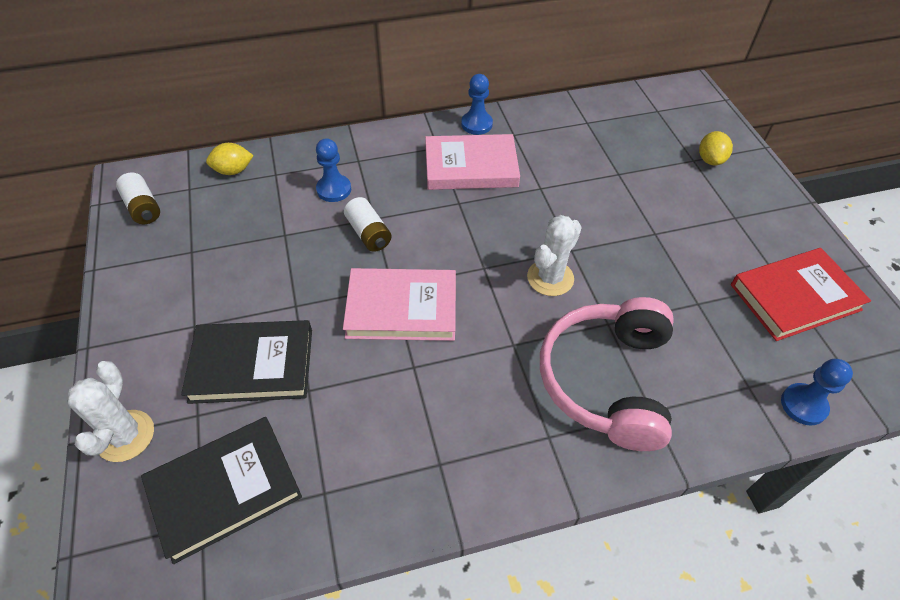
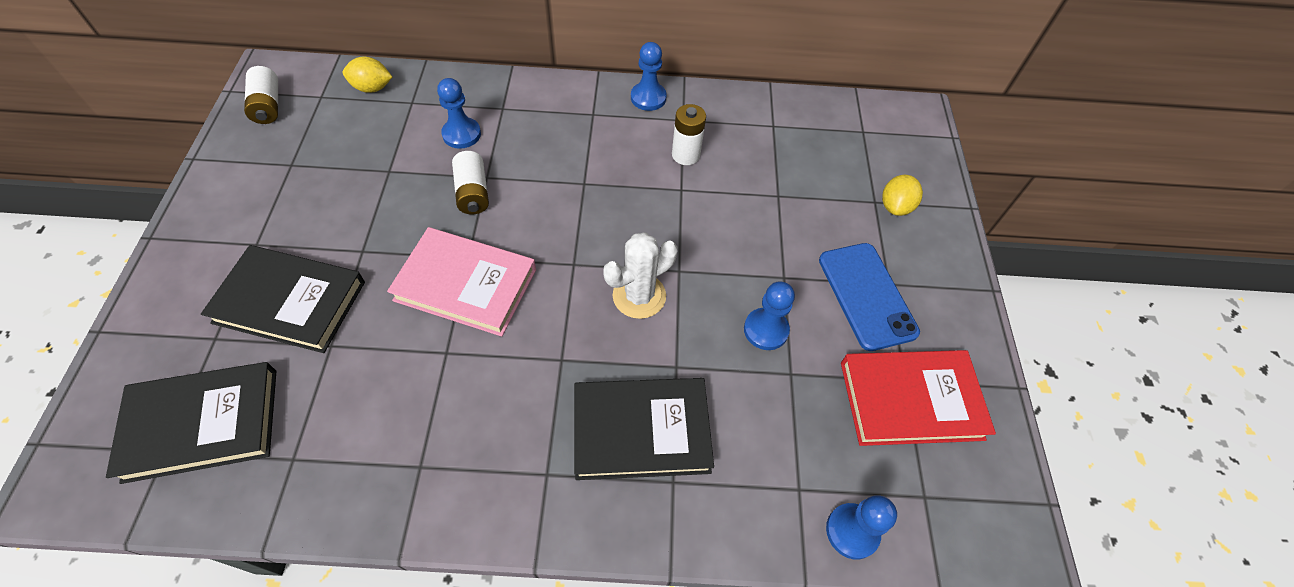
camera: 15 degrees right, 5 degrees up
(125, 436) = (140, 339): white cactus -> none
(471, 167) = (617, 145): pink book -> none
(530, 161) = (685, 155): none -> white battery
(606, 380) = (641, 431): pink headphones -> black book
(662, 276) = (766, 330): none -> blue pawn
(723, 230) = (867, 296): none -> blue phone

